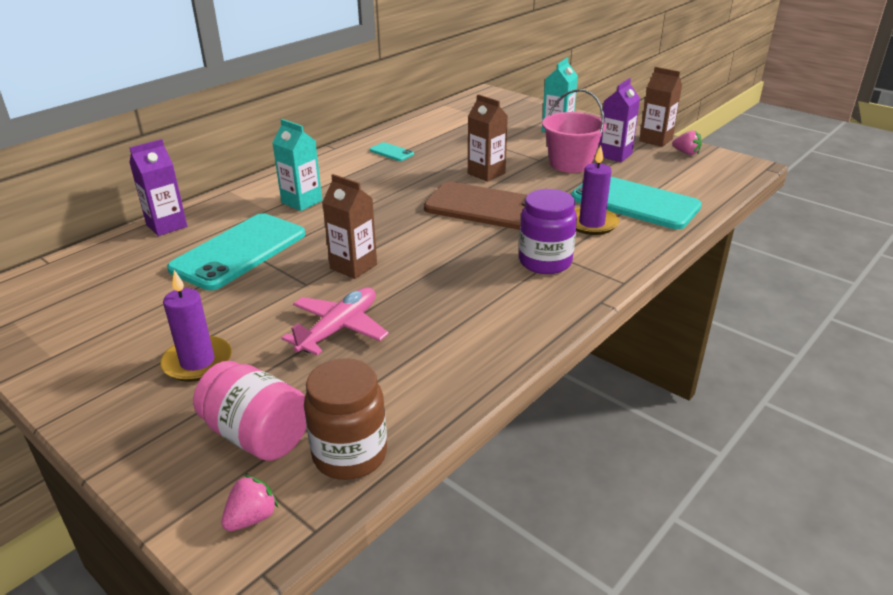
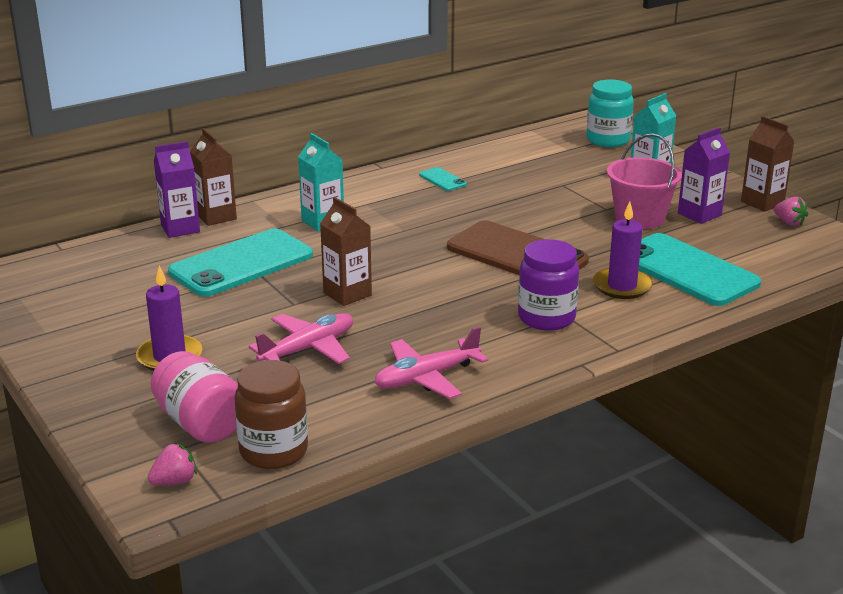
camera: 15 degrees right, 5 degrees down
(468, 340) = (426, 378): none -> pink plane
(486, 173) = (536, 217): brown carton -> brown carton (216, 216)
(509, 106) = (608, 140): none -> turquoise jar

